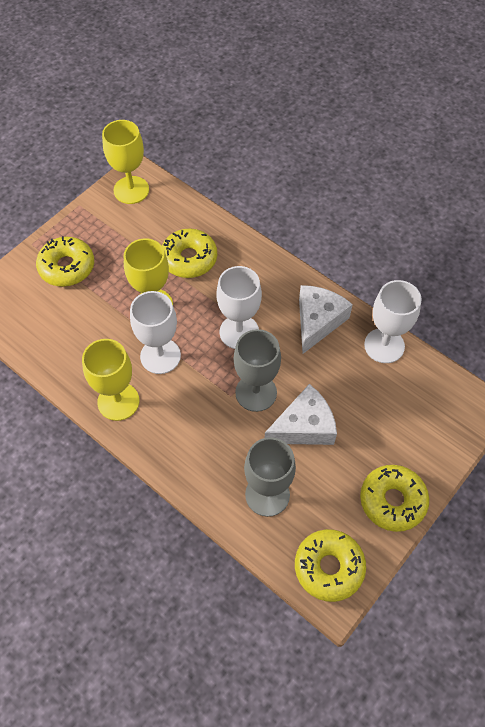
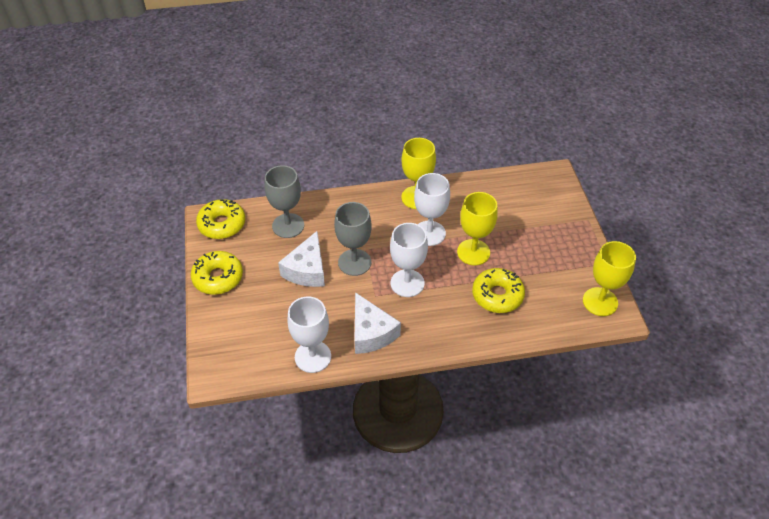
camera: 130 degrees right, 10 degrees down
(67, 267) = (549, 227): yellow donut -> none

